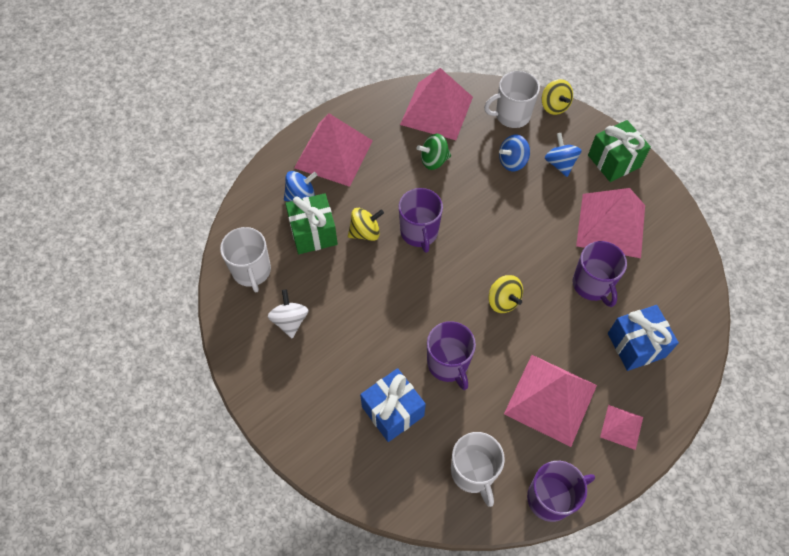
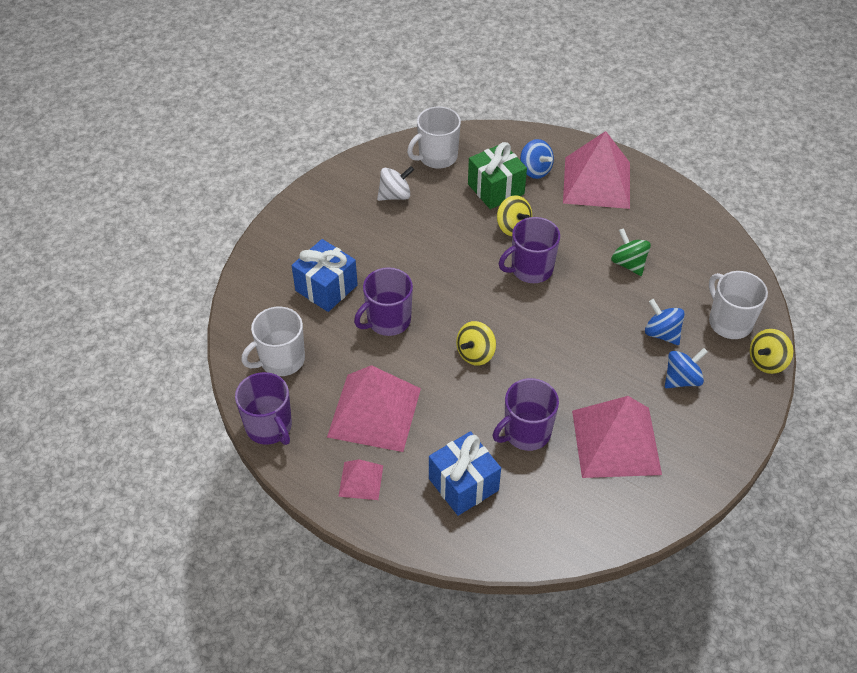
camera: 75 degrees right, 10 degrees down
(436, 110) = (699, 253): pink pyramid -> none
(614, 161) = (713, 434): green gift -> none

